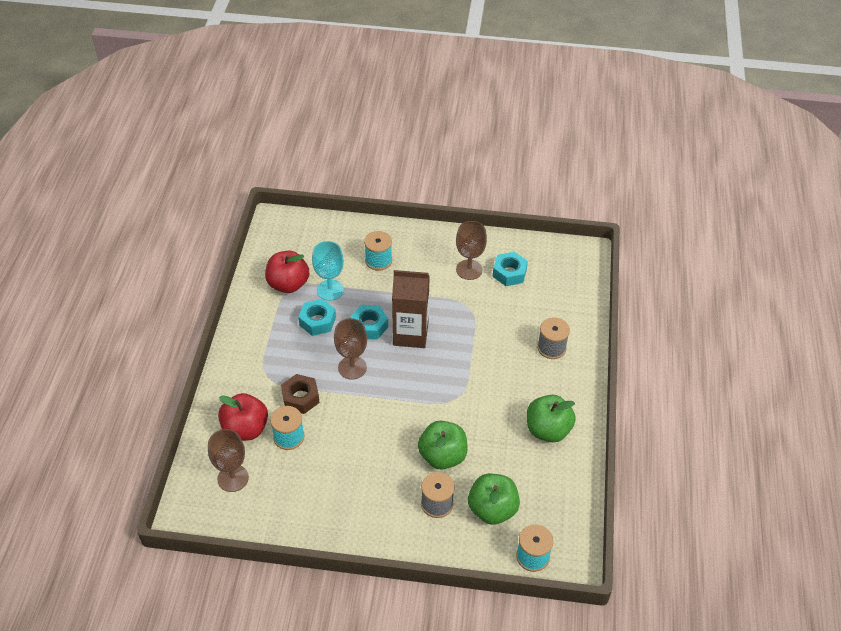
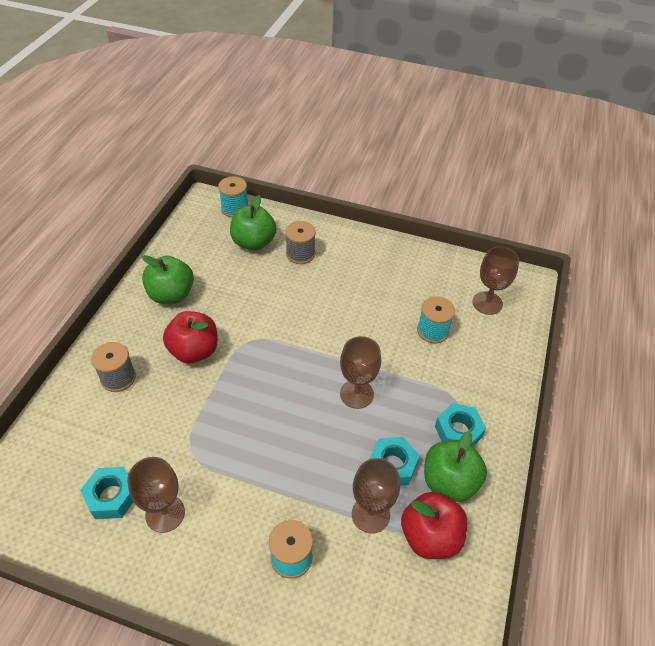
camera: 170 degrees left, 0 degrees up
(245, 429) = (478, 346): red apple -> red apple (194, 351)
(300, 398) = (419, 369): brown nut -> none
(330, 290) = (370, 514): turquoise goblet -> brown goblet
(369, 326) = (326, 446): turquoise nut -> turquoise nut (458, 431)
(410, 334) = (277, 425): brown carton -> none
(442, 456) = (283, 289): green apple -> green apple (449, 482)

